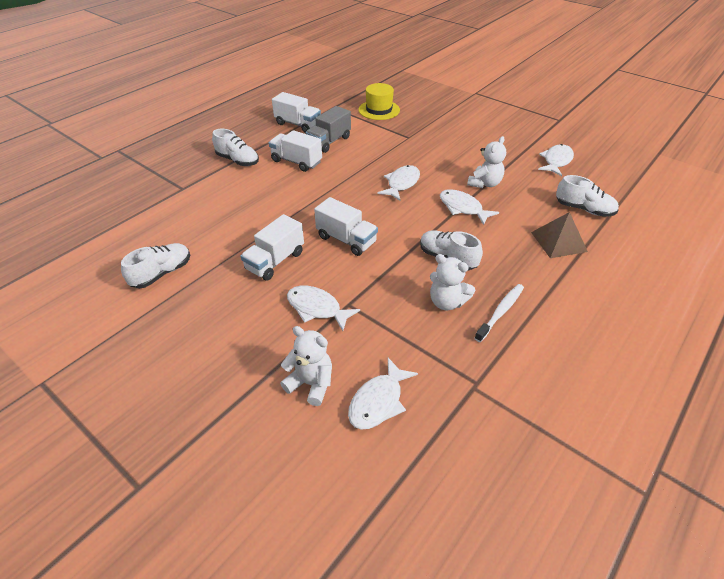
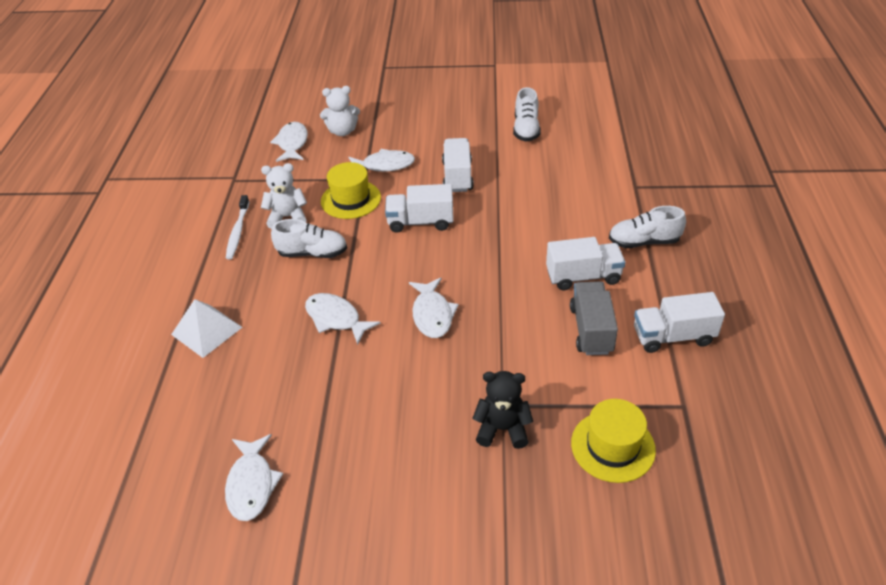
camera: 145 degrees right, 0 degrees up
(379, 289) = (351, 199): none -> yellow hat
(418, 131) = (502, 429): none -> black teddy bear
(462, 208) = (336, 318): white fish -> white fish turned 150 degrees counterclockwise
(484, 184) = (333, 372): white teddy bear -> none
(559, 241) = (206, 331): brown pyramid -> white pyramid
(584, 209) = (187, 398): white shoe -> none

